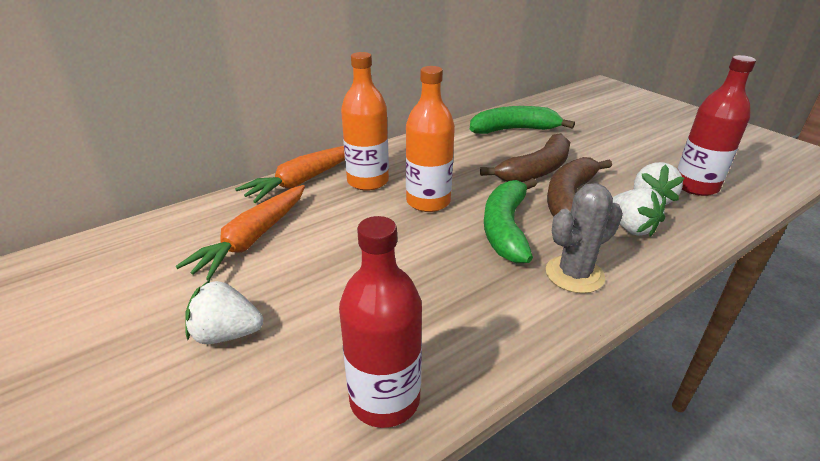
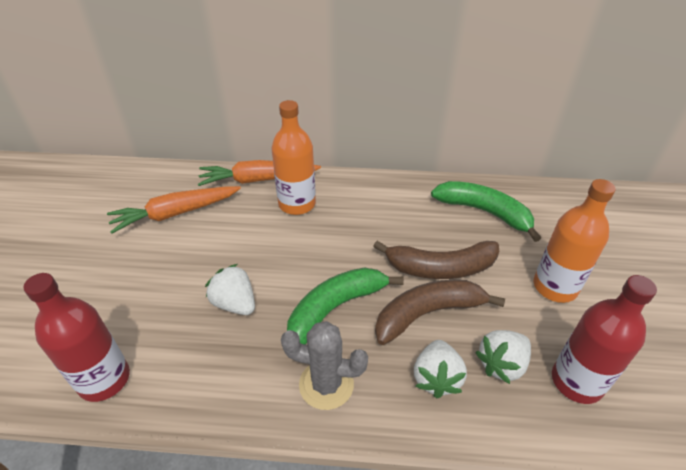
camera: 40 degrees right, 10 degrees up
(227, 334) = (90, 276): white strawberry -> white strawberry (235, 303)
(428, 201) = (313, 248): orange bottle -> orange bottle (555, 287)

